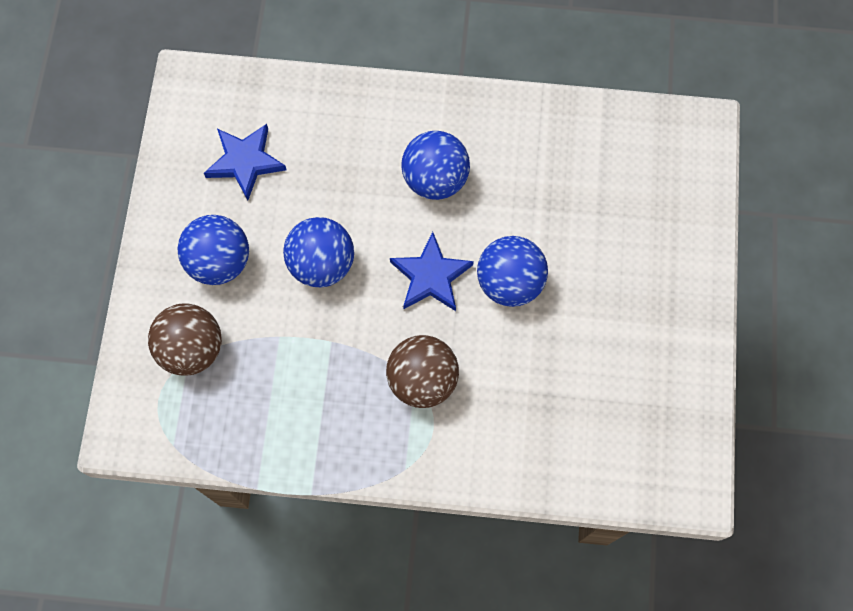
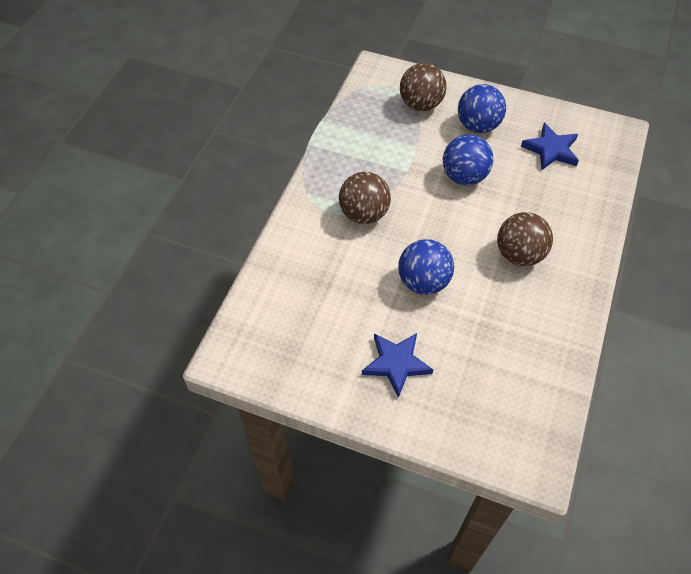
camera: 105 degrees right, 15 degrees down
(430, 276) = (440, 235): blue star -> blue star (396, 363)
(435, 179) = (519, 254): blue ball -> brown ball

